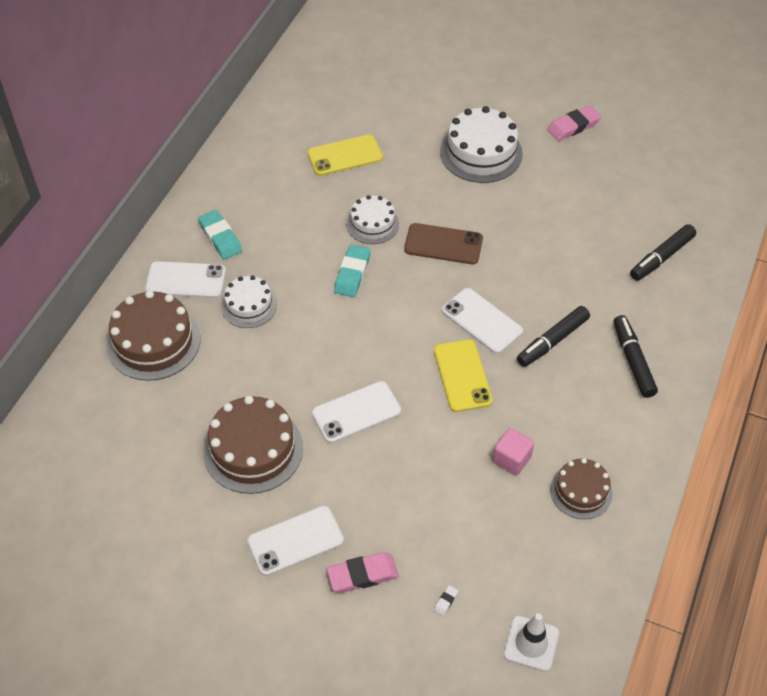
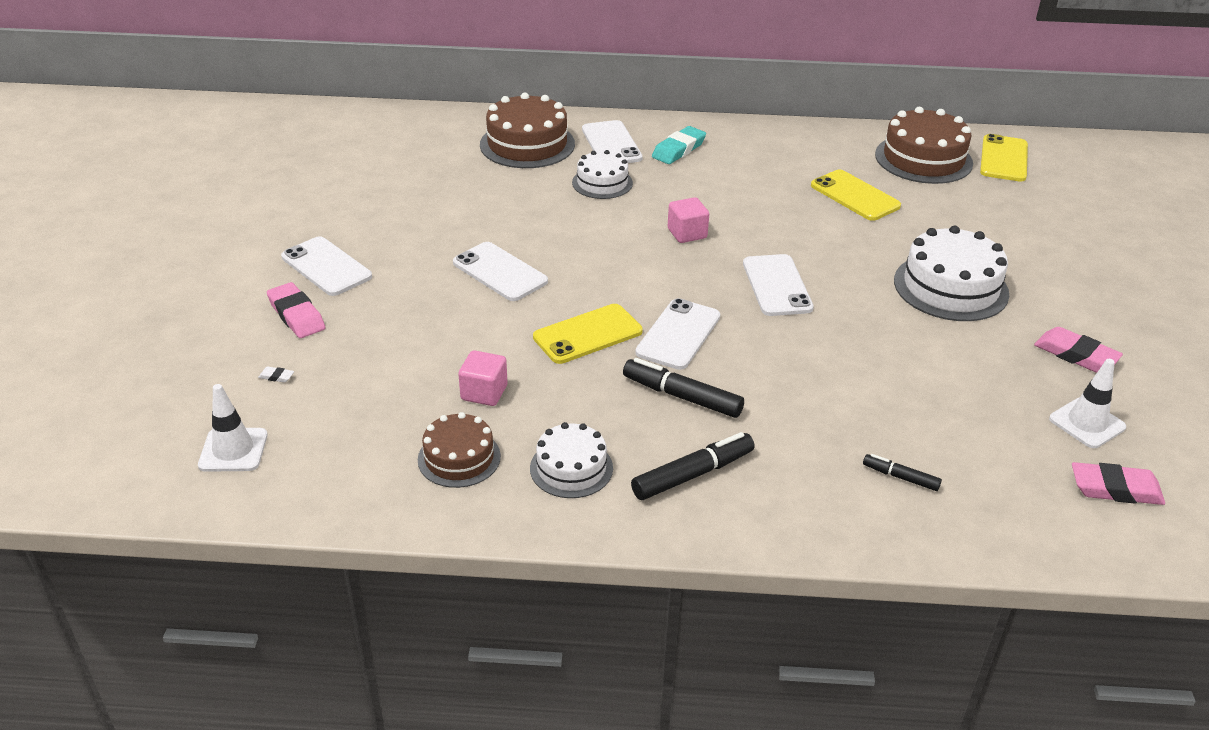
camera: 70 degrees right, 15 degrees down
(253, 449) = (426, 221): brown cake -> brown cake (923, 159)
(333, 54) = (1003, 159): none -> yellow phone
(352, 274) = (687, 233): turquoise eraser -> pink cube
(372, 224) = (769, 232): white cake -> white cake (571, 468)
(443, 244) = (777, 286): brown phone -> white phone
(637, 152) = (1087, 423): none -> white traffic cone
(662, 257) = (901, 477): black marker -> black marker, size x0.57
(695, 167) = (1115, 489): none -> pink eraser

